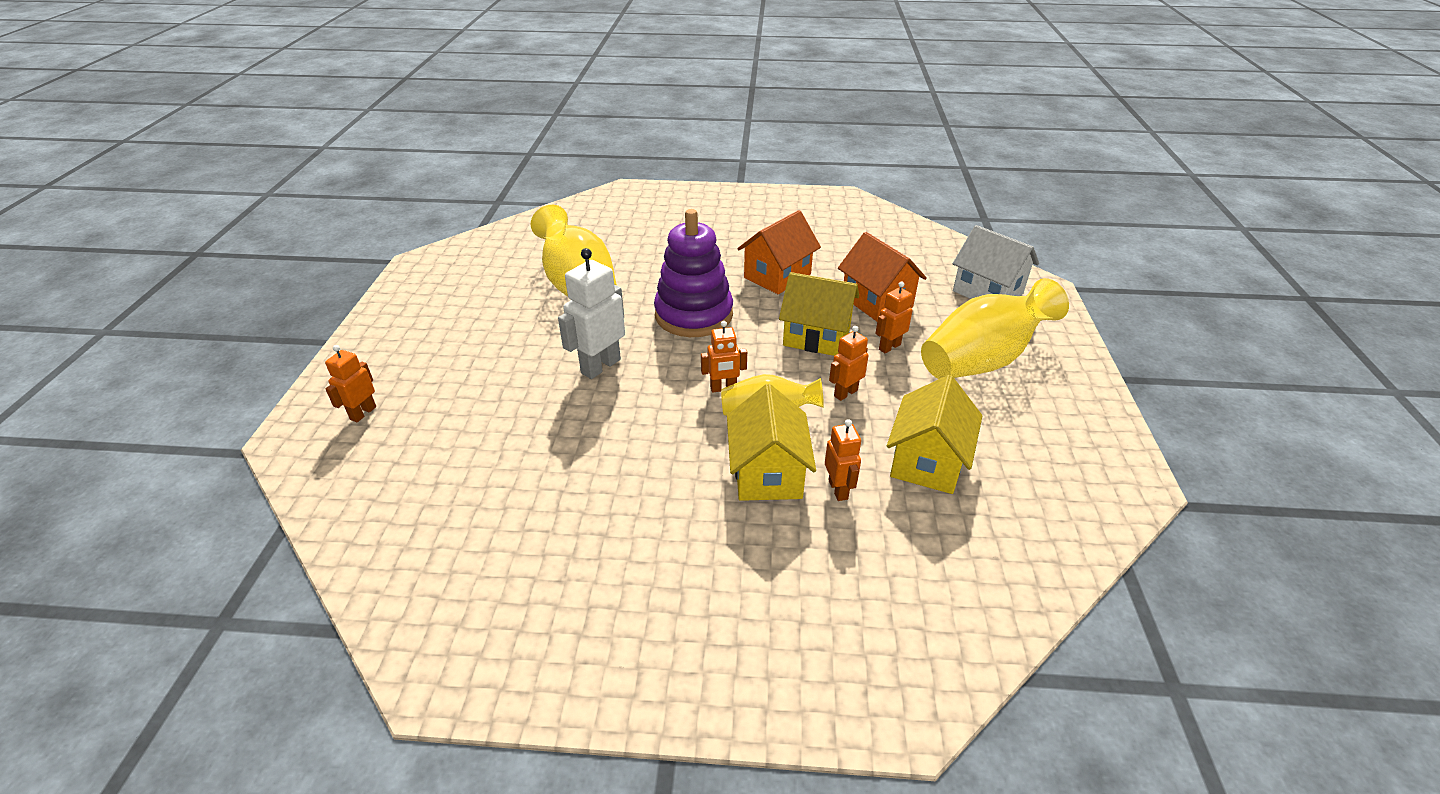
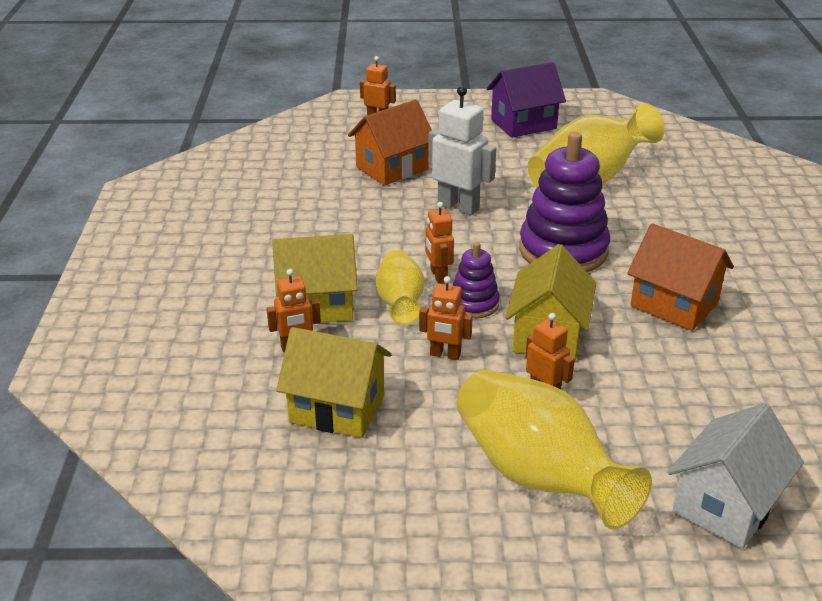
camera: 85 degrees right, 5 degrees down
(445, 309) = (523, 124): none -> purple house
(771, 371) = (474, 304): none -> purple stacking toy
(845, 393) = (445, 355): orange robot -> orange robot turned 150 degrees clockwise
(877, 302) = (648, 387): orange house -> orange house (392, 168)

